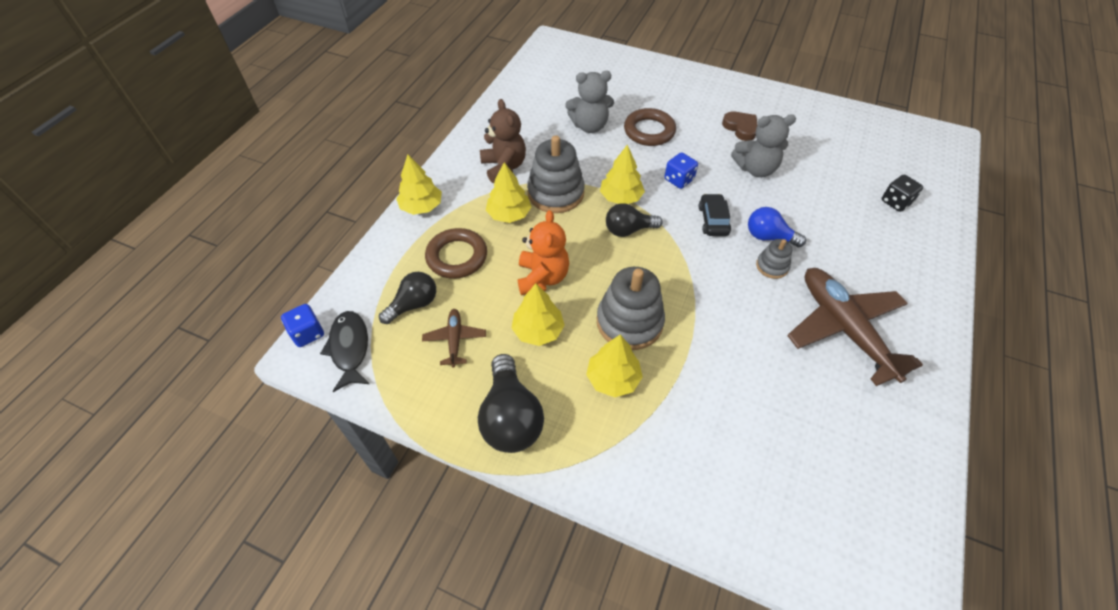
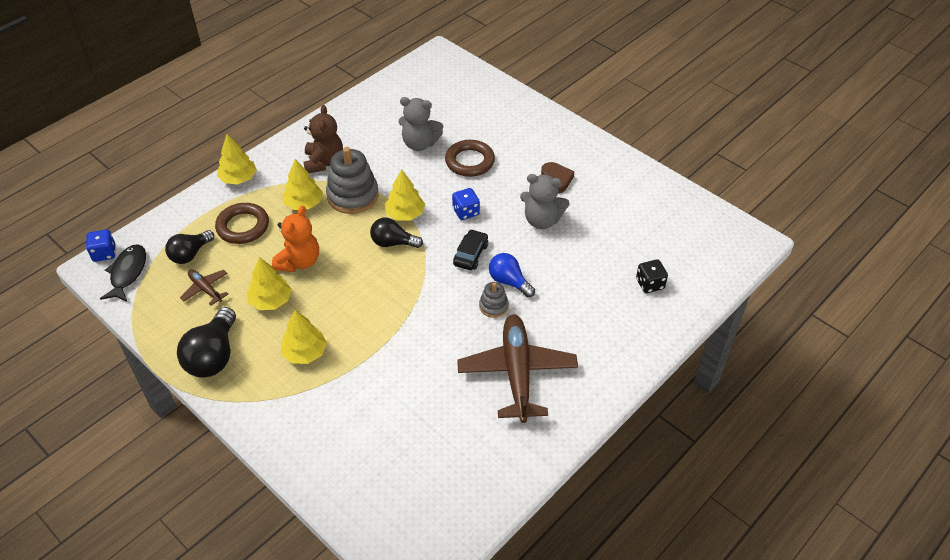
camera: 20 degrees right, 5 degrees down
(414, 304) = (190, 254): black light bulb -> black light bulb turned 150 degrees clockwise
(455, 340) = (205, 289): brown plane -> brown plane turned 60 degrees counterclockwise
(629, 322) = (345, 315): grey stacking toy -> none

